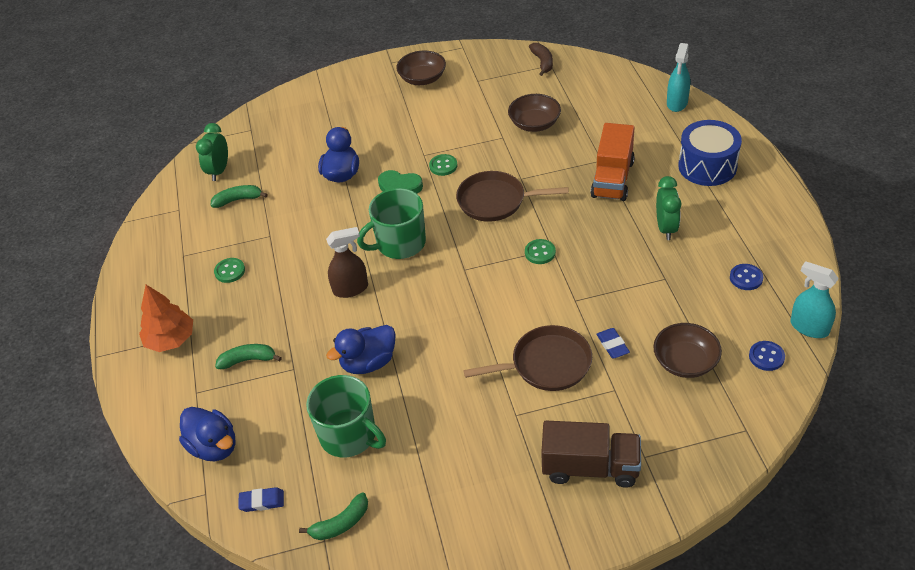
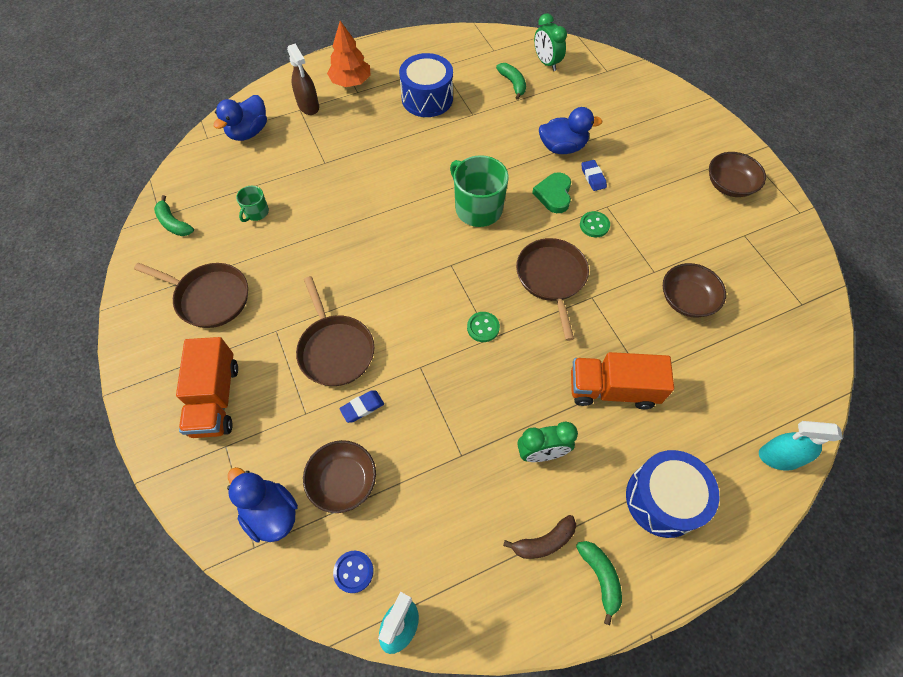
camera: 75 degrees right, 15 degrees up
(219, 171) = (546, 63): green clock -> green clock turned 120 degrees counterclockwise
(230, 271) = (427, 98): green button -> blue drum
(248, 360) = (332, 132): green banana -> green banana (600, 577)
(262, 501) = (197, 171): blue eraser -> blue eraser (593, 177)
(349, 435) = (256, 212): green mug -> green mug, size x0.50
(351, 289) = (416, 182): brown spray bottle -> brown spray bottle (308, 106)
(368, 362) = (332, 211): blue duck -> blue duck (271, 513)
(461, 479) = (209, 297): none -> brown pan
(542, 62) = (804, 295): brown banana -> brown banana (544, 541)
(590, 467) = (215, 398): brown truck -> orange truck
(746, 278) = (473, 548): blue button -> none

